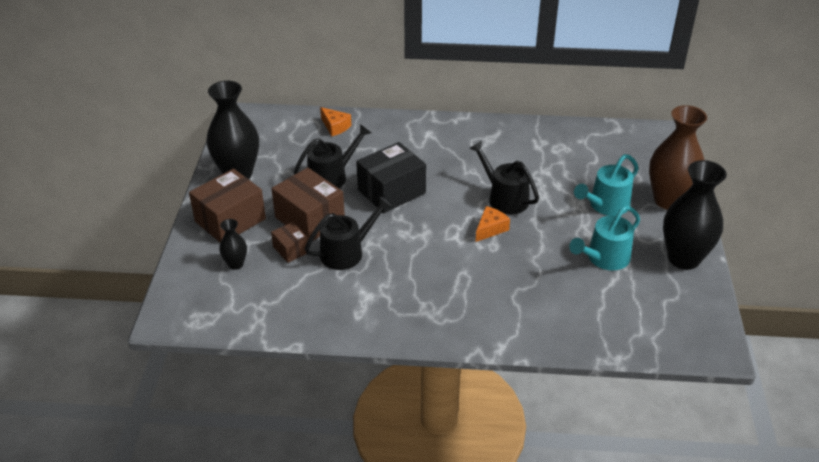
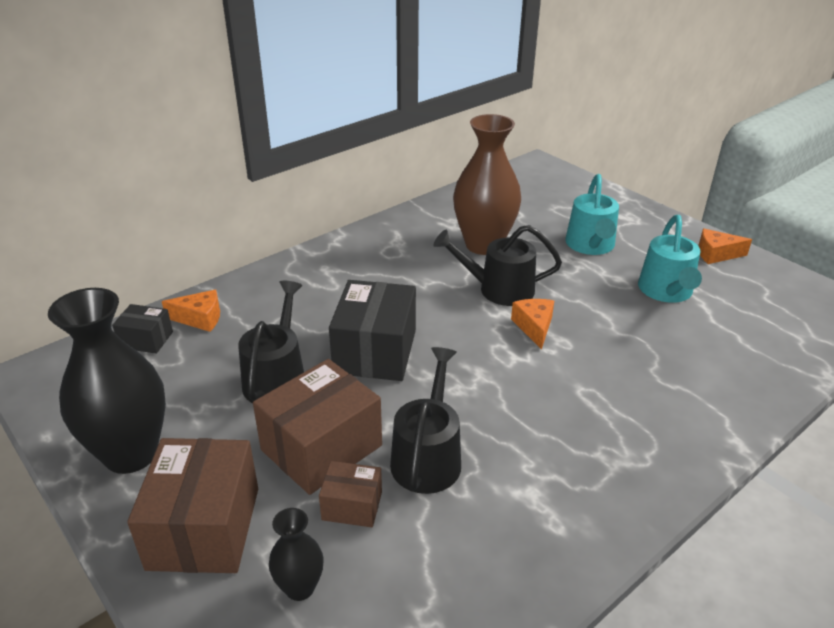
camera: 45 degrees left, 5 degrees down
(300, 124) = (146, 340): none -> black box
(310, 219) = (321, 447): brown box -> brown box turned 45 degrees counterclockwise
(668, 200) = (627, 215): brown vase -> brown vase (483, 245)
(683, 258) = (716, 254): black vase -> orange cheese

